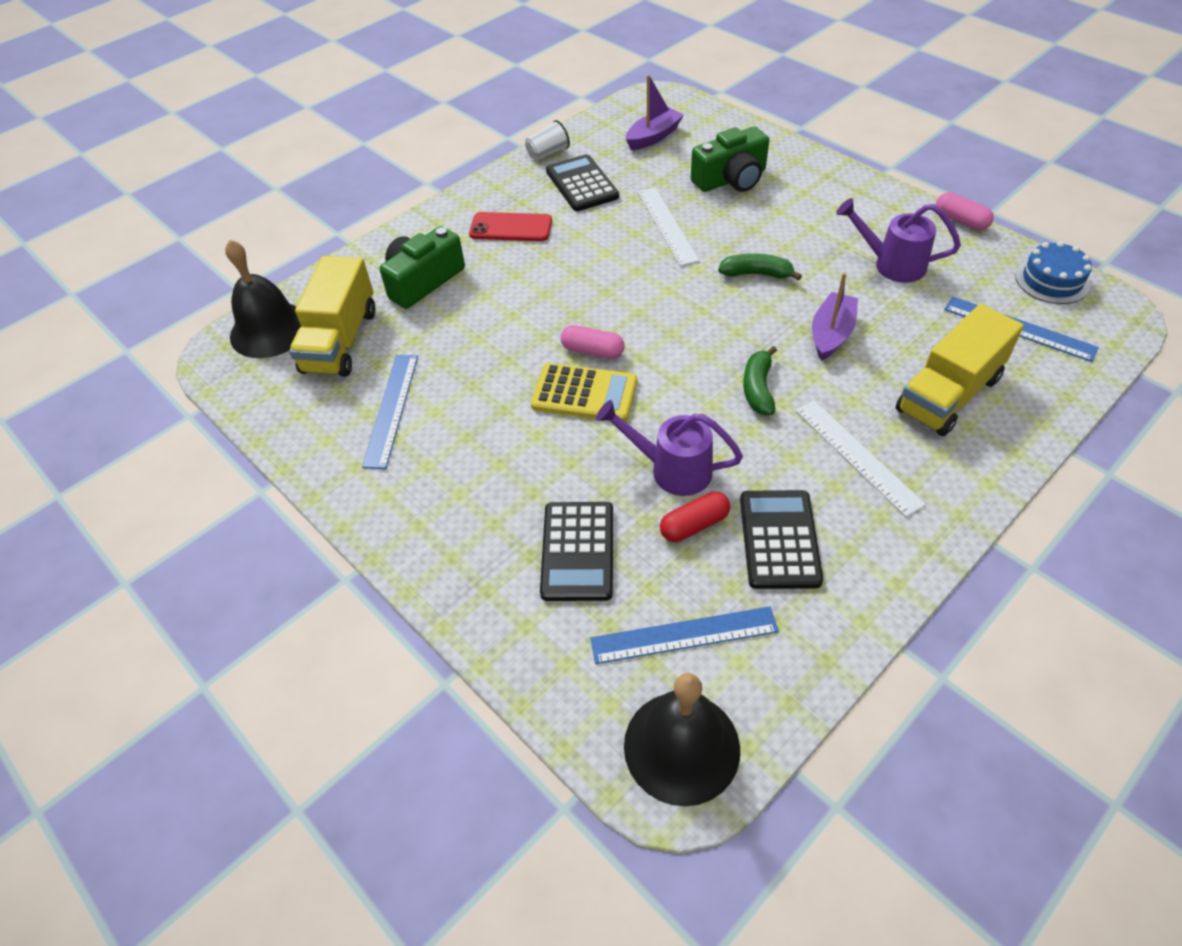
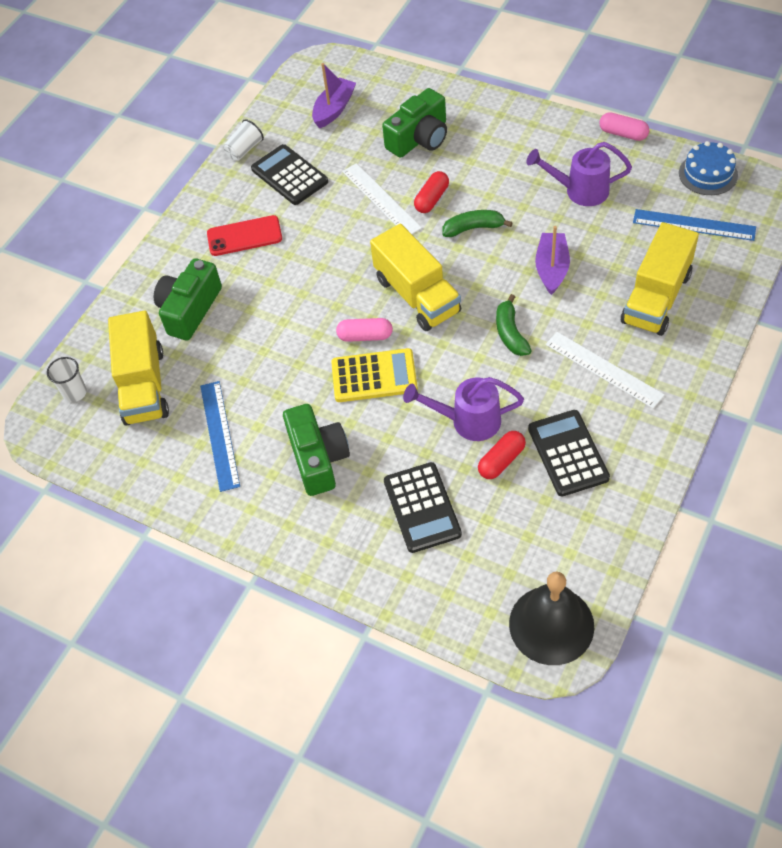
camera: 15 degrees left, 5 degrees up
(270, 330) = (75, 393): black bell -> white cup
(484, 462) = (318, 458): none -> green camera
(667, 324) = (417, 295): none -> yellow truck
(684, 635) = (524, 546): blue ruler -> none
(721, 237) = (432, 199): none -> red capsule

